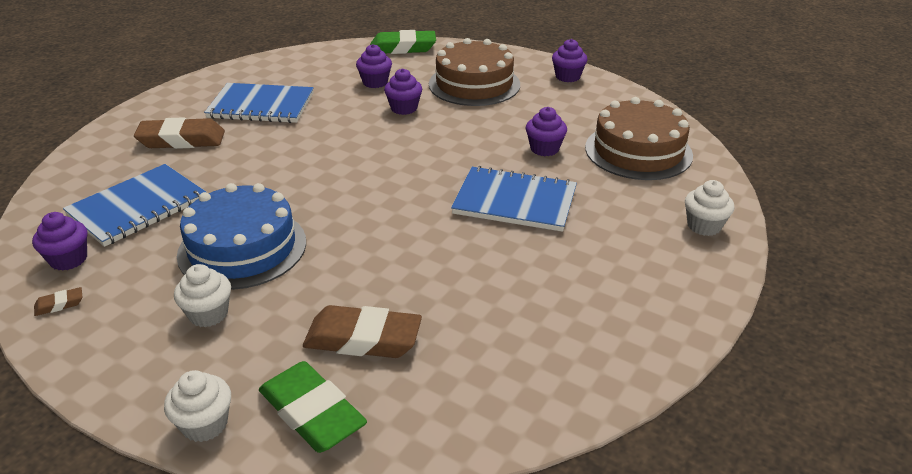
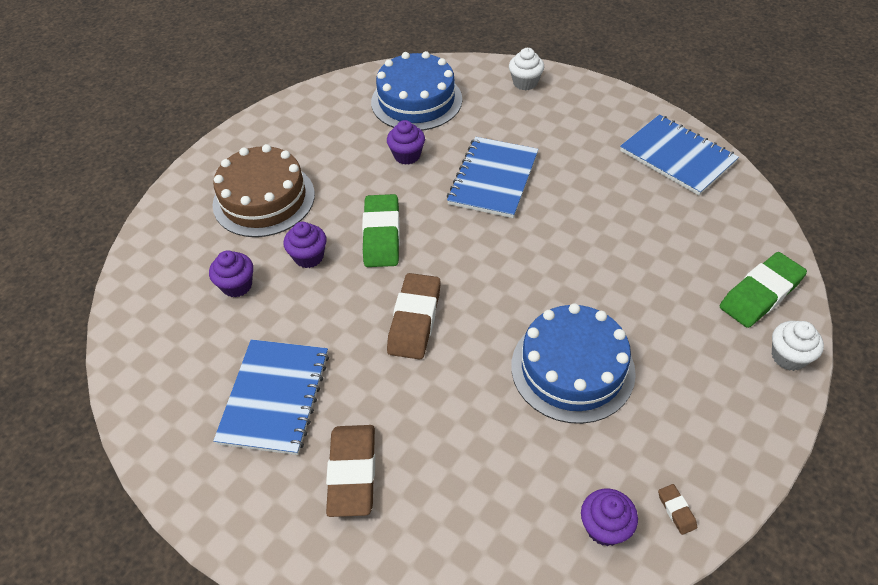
camera: 85 degrees left, 15 degrees up
(138, 207) = (504, 484): blue notebook -> blue notebook (677, 156)
(208, 314) = (669, 378): white cupcake -> none
(363, 339) = (680, 270): brown eraser -> brown eraser (415, 320)
(403, 48) = (144, 262): green eraser -> green eraser (382, 235)
(567, 77) = (264, 129): purple cupcake -> none
(638, 151) = (416, 100): brown cake -> blue cake

